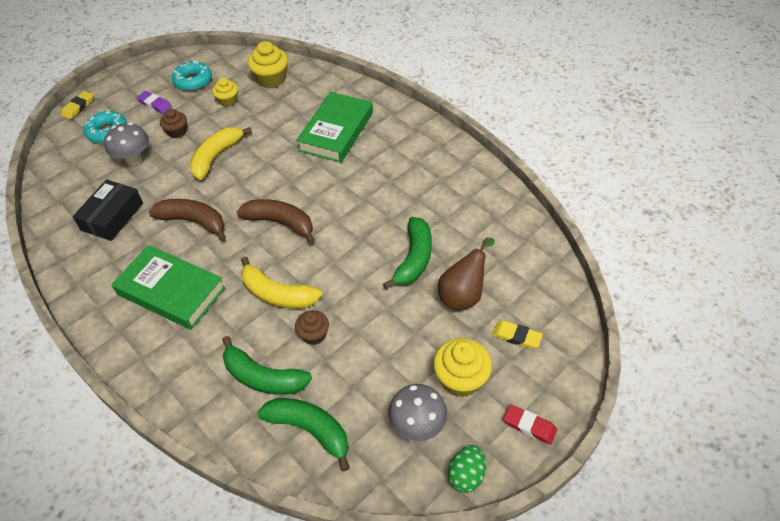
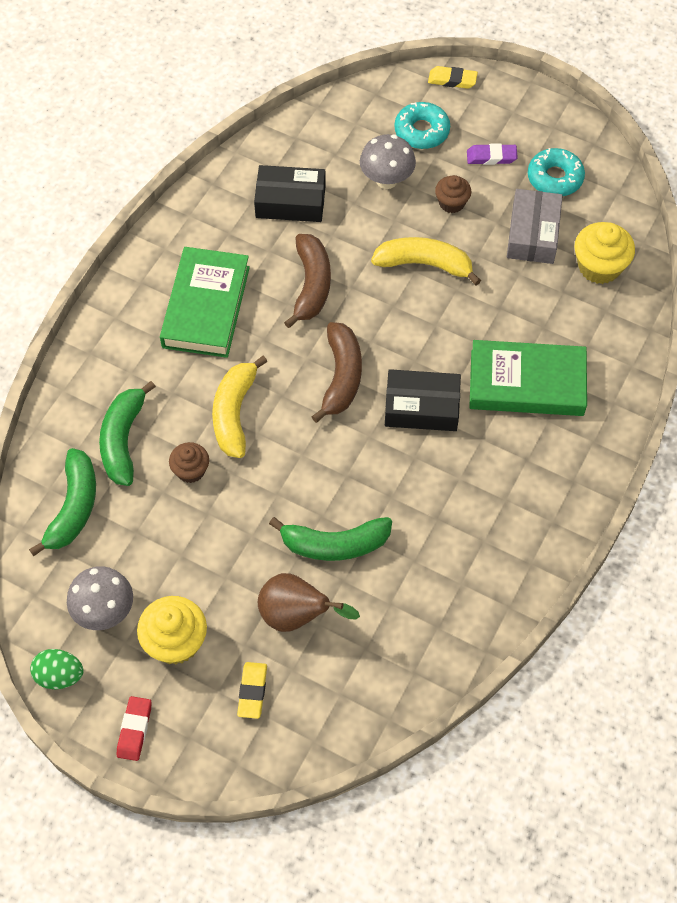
camera: 70 degrees right, 10 degrees up
(155, 104) = (491, 157): purple eraser -> purple eraser turned 75 degrees clockwise
(228, 101) = (533, 234): yellow cupcake -> grey box
(327, 186) = (421, 407): none -> black box

